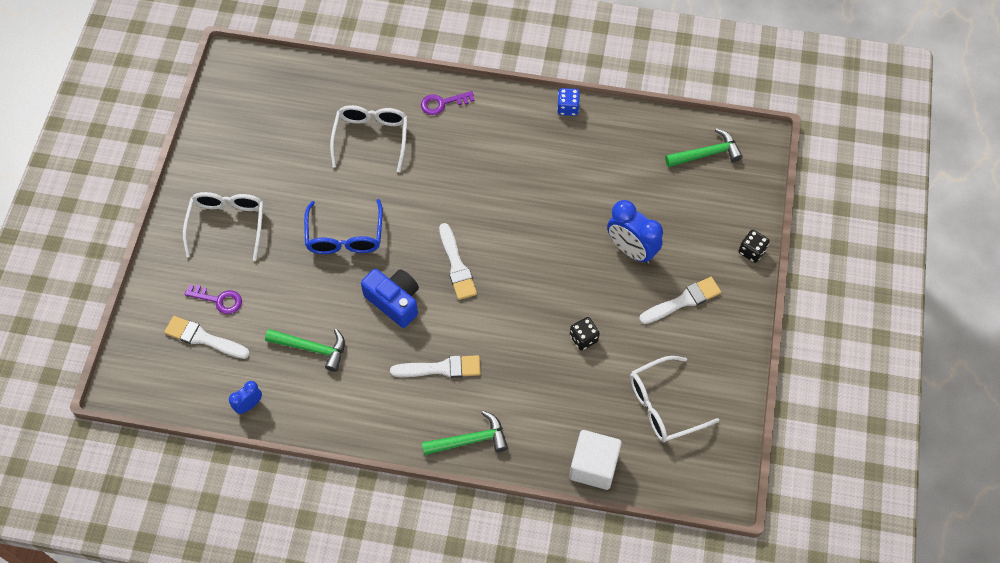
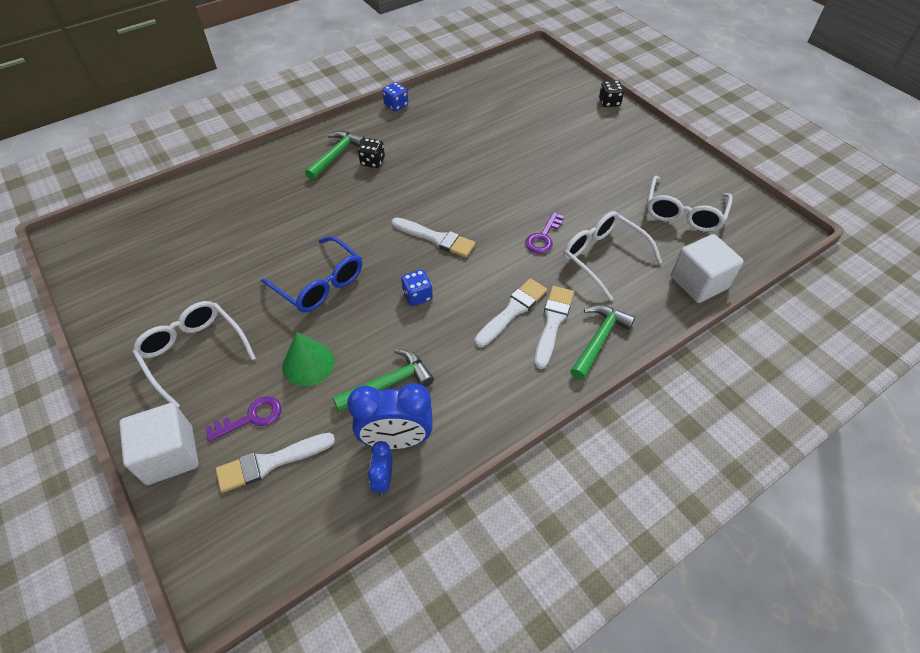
camera: 45 degrees left, 10 degrees down
(160, 285) = (170, 455): none -> white cube
(281, 291) = (308, 363): none -> green cone
(371, 138) = (265, 209): white glasses -> white glasses (603, 257)
(394, 301) = (417, 296): blue camera -> blue dice
(442, 103) = (299, 155): purple key -> purple key (543, 237)
(583, 338) = (582, 215): black dice -> black dice (372, 162)
(631, 250) = (541, 148): blue clock -> blue clock (396, 440)
(683, 301) = (610, 151): white brush -> white brush (552, 323)
(706, 154) = (515, 76): green hammer -> green hammer (336, 155)

